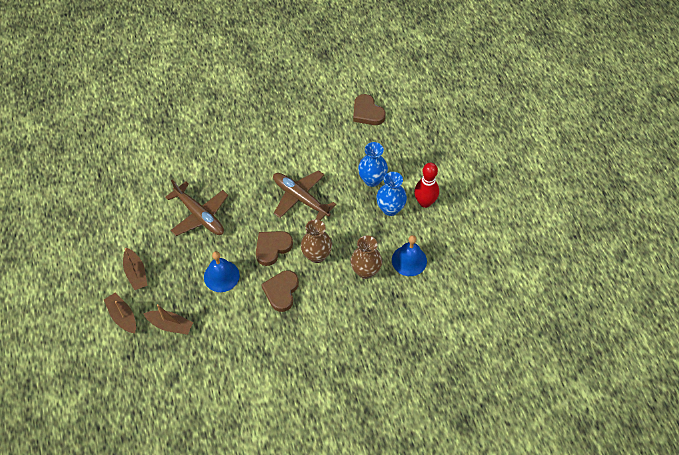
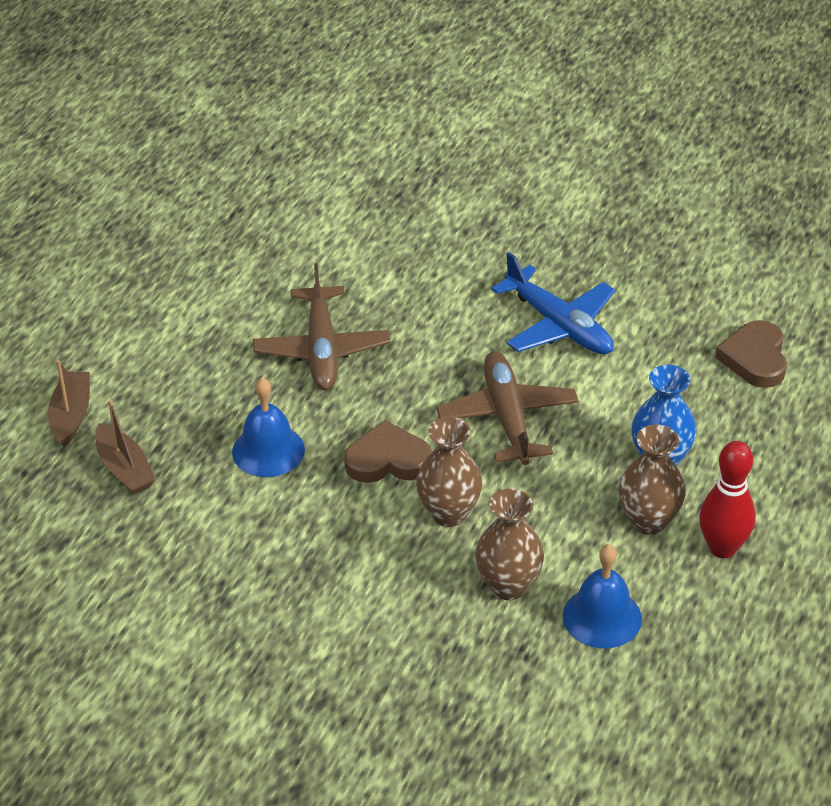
camera: 40 degrees right, 15 degrees down
(136, 273) = (148, 371): brown boat -> none
(281, 291) = (338, 529): brown heart -> none
(283, 143) = (558, 325): none -> blue plane
(390, 209) = (648, 521): blue vase -> brown vase

